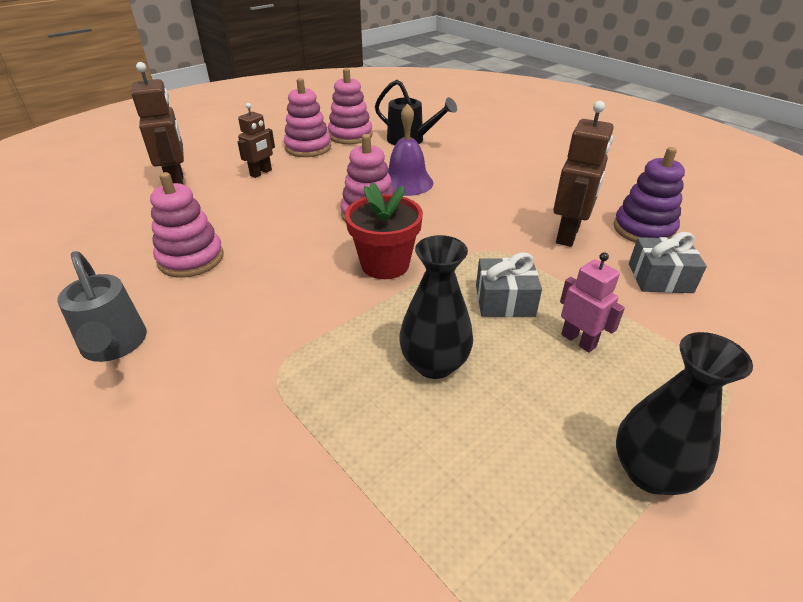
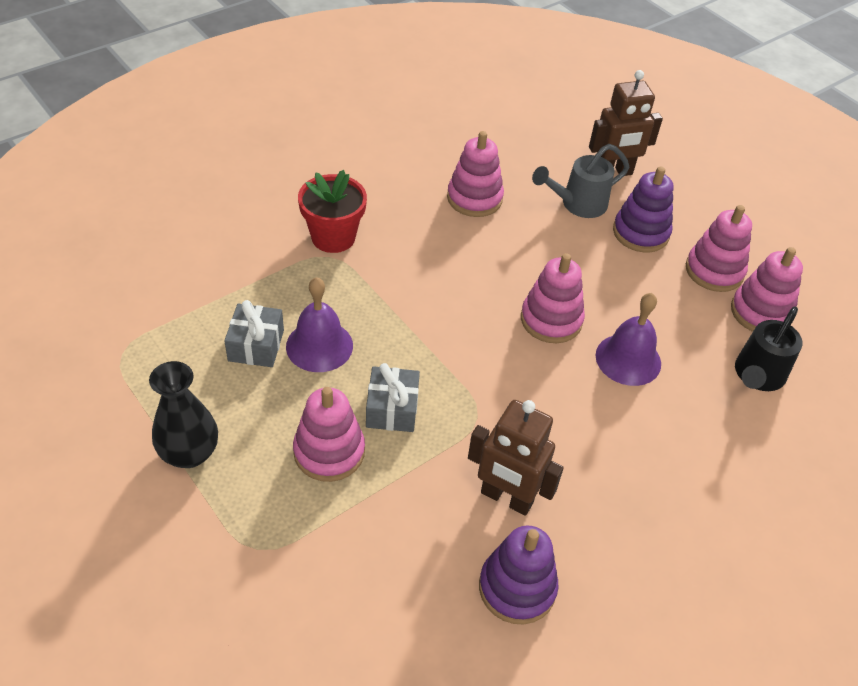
camera: 90 degrees right, 10 degrees up
(114, 345) = (370, 174): grey watering can -> grey watering can (578, 204)
(261, 173) = (640, 233): brown robot -> purple stacking toy
(385, 264) = (457, 326): red flower pot -> red flower pot (333, 237)
(434, 364) = (319, 346): black vase -> purple bell
(578, 340) = (329, 452): pink robot -> pink stacking toy
(660, 278) = (414, 562): grey gift -> grey gift (256, 345)

